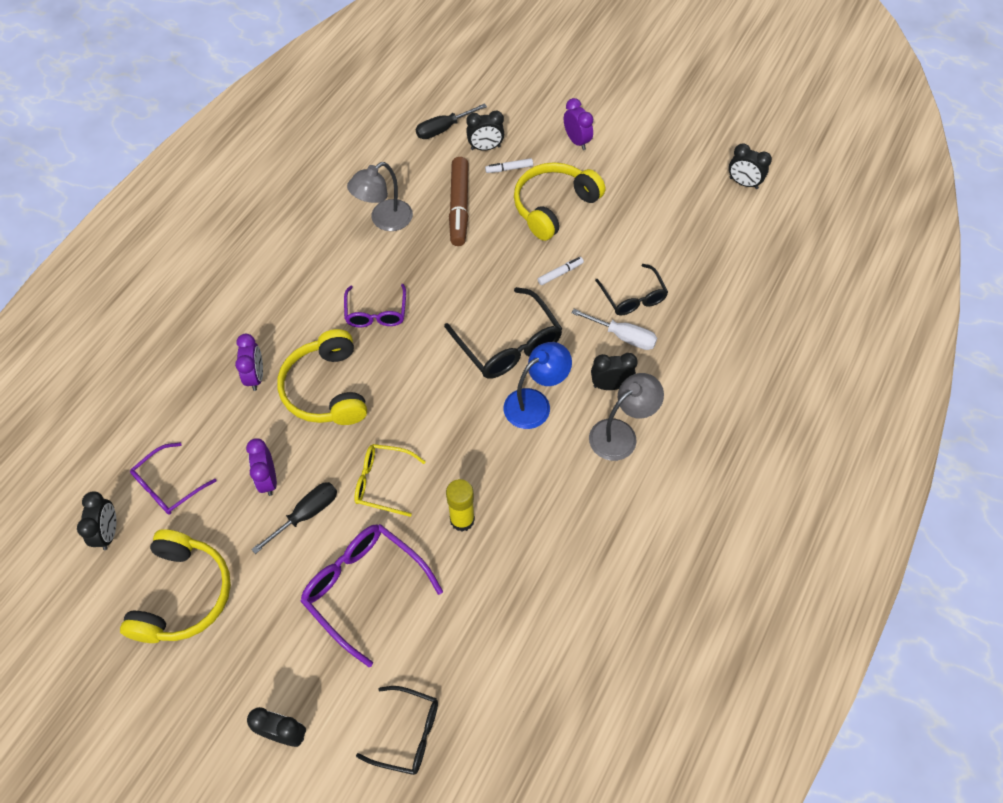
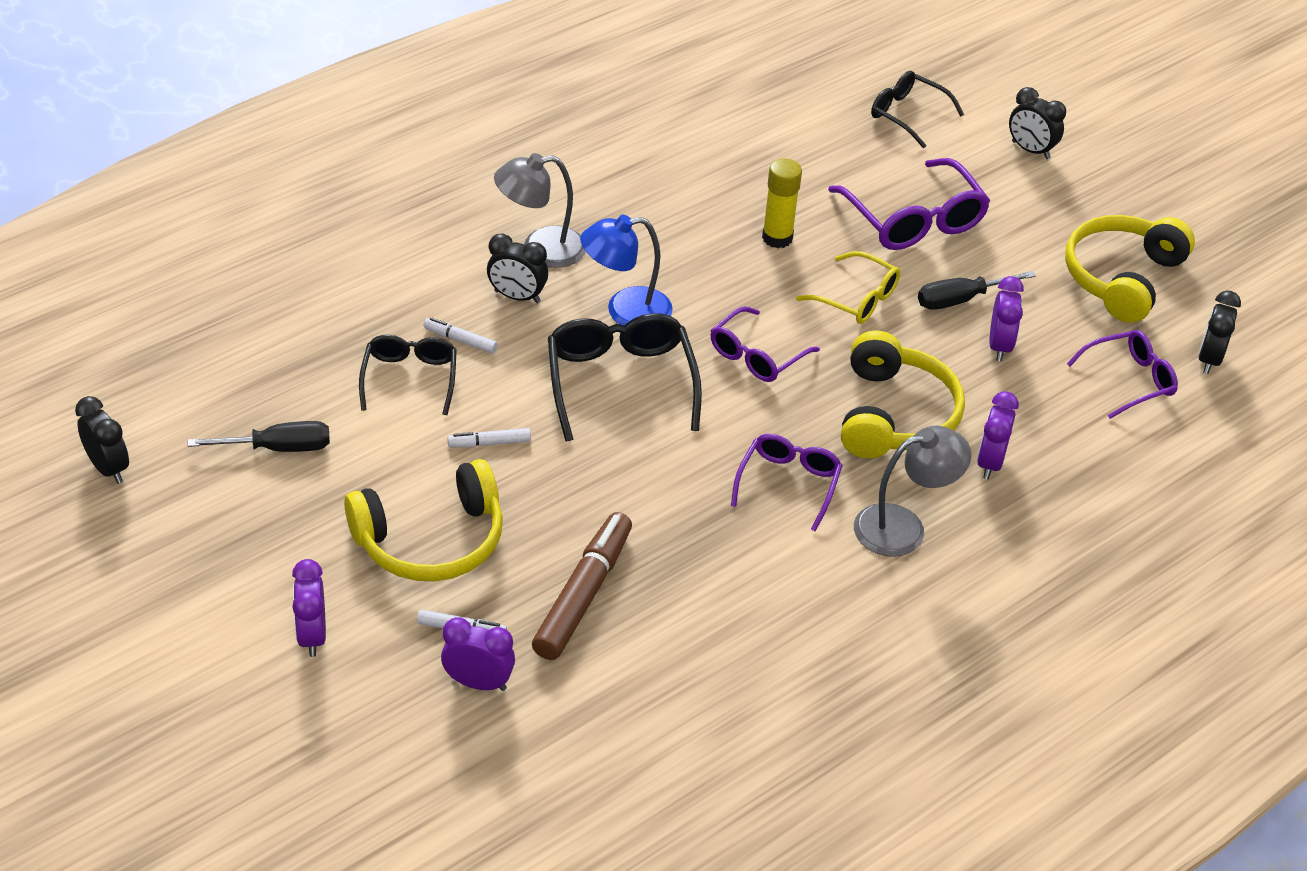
camera: 160 degrees left, 15 degrees down
(384, 220) = (717, 616): grey lamp -> grey lamp (903, 527)
(433, 401) = (756, 355): none -> purple glasses
(443, 129) = (532, 749): black screwdriver -> black screwdriver (278, 448)
(485, 148) = (478, 683): black clock -> purple clock
(622, 336) = (460, 340): white screwdriver -> white marker

